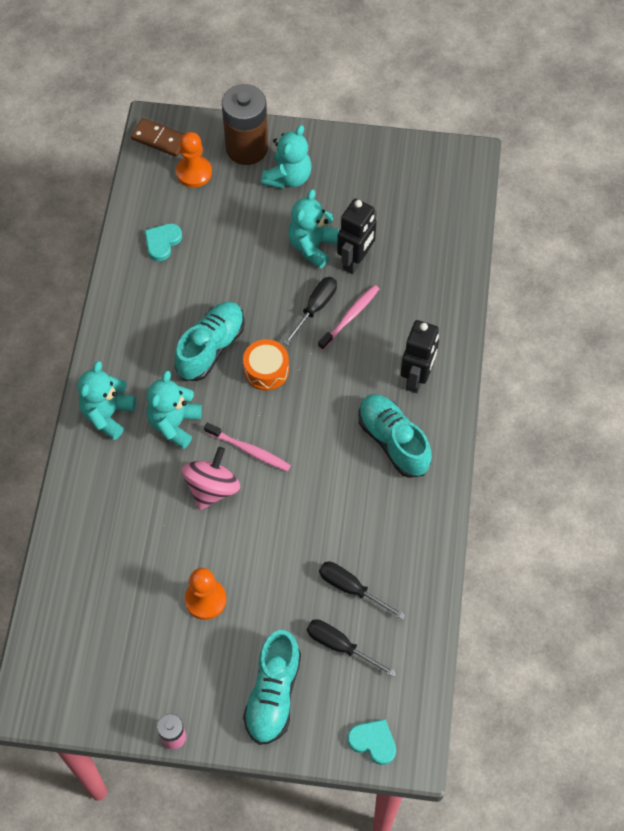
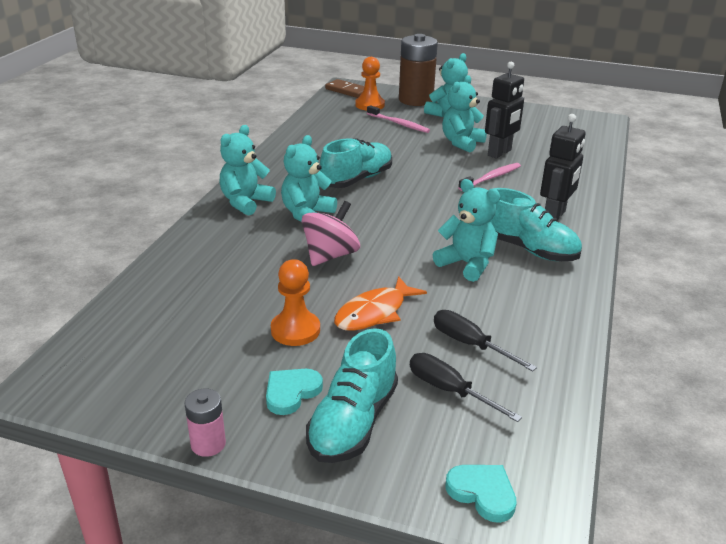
camera: 10 degrees right, 30 degrees down
(162, 242) = (332, 129): turquoise heart -> turquoise heart (291, 392)
(249, 450) = (376, 237): pink toothbrush -> pink toothbrush (399, 124)
(266, 370) = (405, 196): orange drum -> none
(267, 563) = (374, 313): none -> orange fish
(315, 308) = (459, 170): black screwdriver -> none
(339, 477) = (467, 264): none -> turquoise teddy bear
(393, 441) = (528, 249): turquoise shoe -> turquoise shoe turned 150 degrees clockwise

